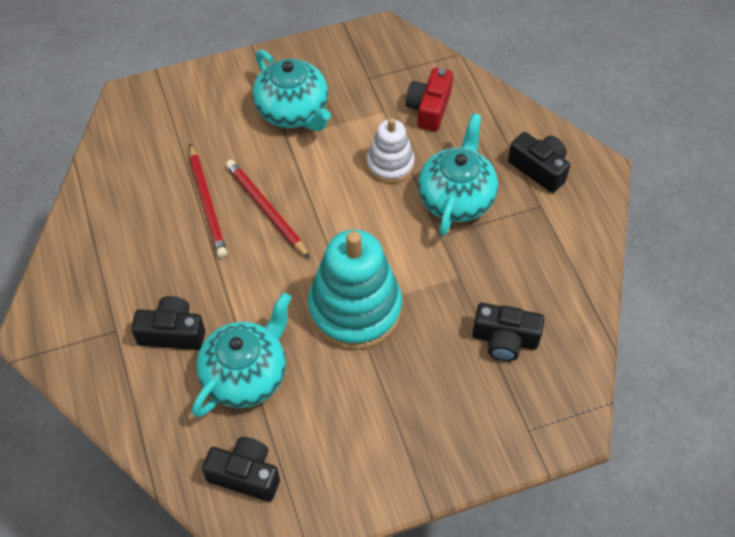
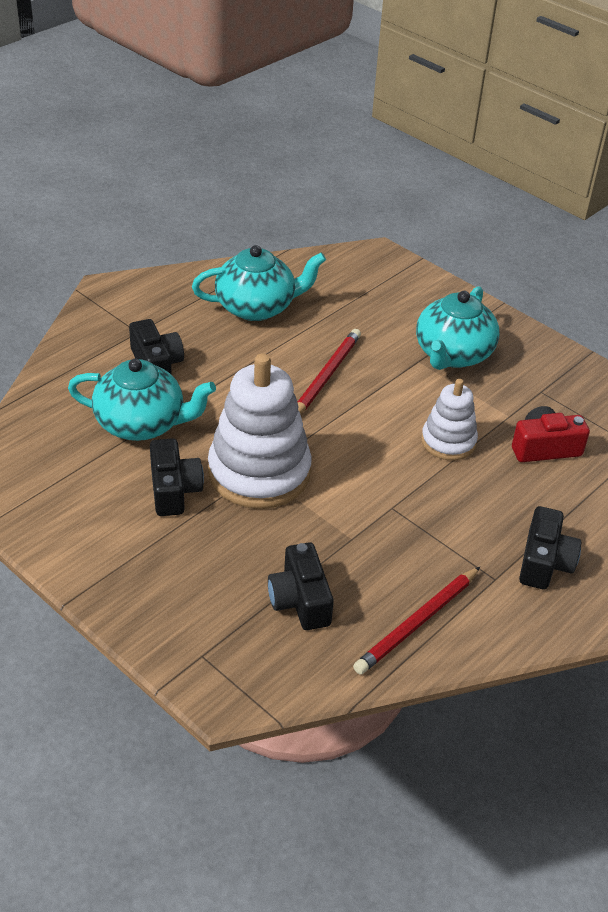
camera: 60 degrees right, 15 degrees down
(207, 203) = (305, 337): red pencil -> red pencil (418, 623)
(245, 475) = (40, 459): black camera -> black camera (174, 490)
(355, 309) = (259, 472): turquoise stacking toy -> white stacking toy
(456, 198) = (448, 505): turquoise teapot -> turquoise teapot (257, 307)

